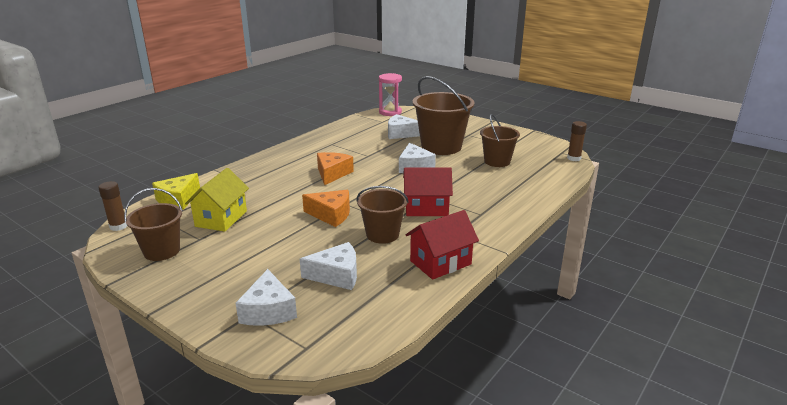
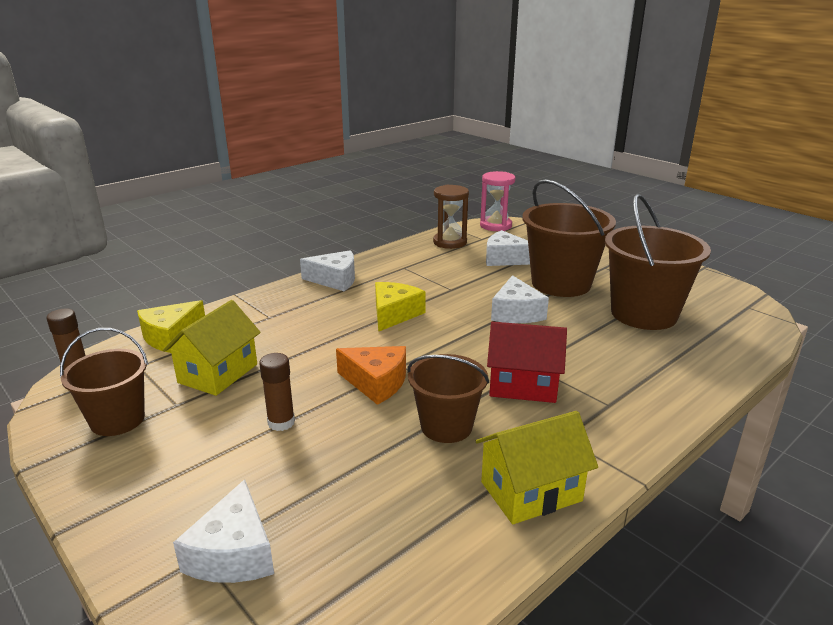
camera: 10 degrees right, 0 degrees up
(332, 174) = (394, 314): orange cheese -> yellow cheese
(336, 275) = (358, 496): white cheese -> white cheese (335, 280)
(360, 125) = (450, 242): none -> brown hourglass
(440, 262) = (531, 491): red house -> yellow house
(497, 161) = (643, 314): brown bucket -> brown bucket, size x1.63
(574, 158) = (768, 318): brown glue stick -> brown glue stick (281, 422)

